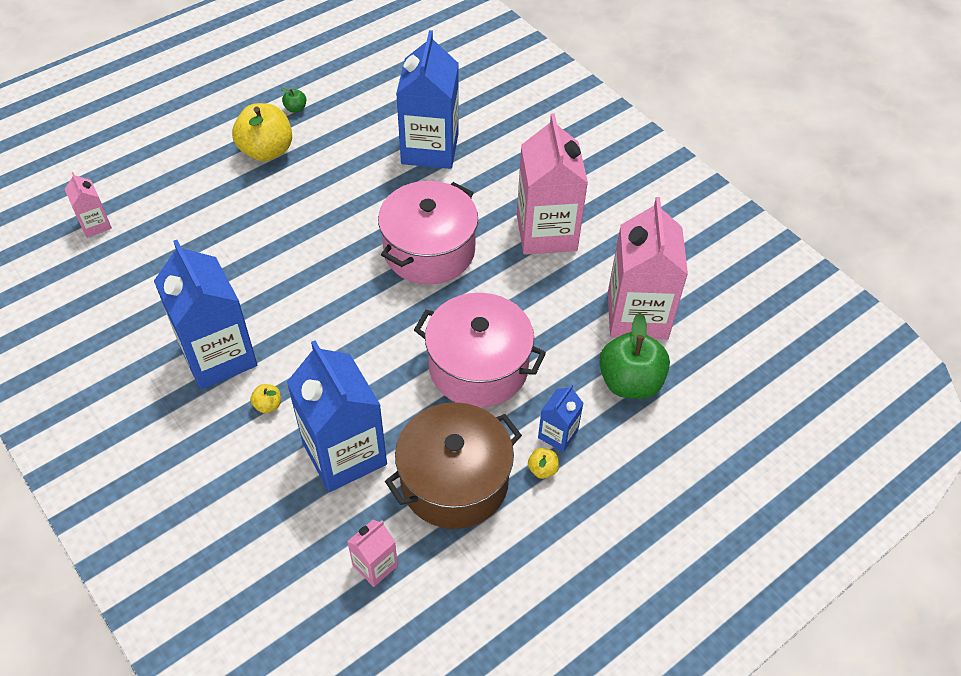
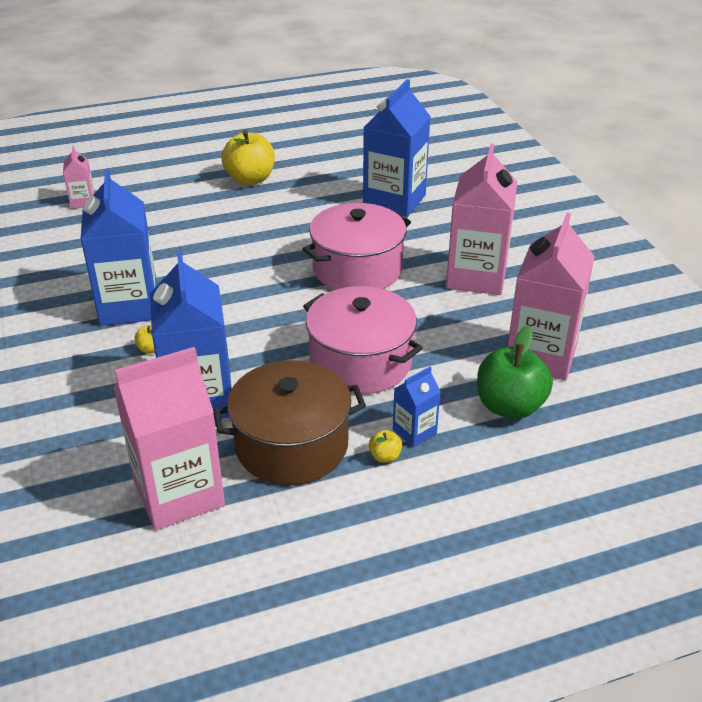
camera: 20 degrees right, 15 degrees down
(295, 109) = (290, 157): green apple -> none
(375, 565) = (179, 493): pink carton -> pink carton, size x2.11

